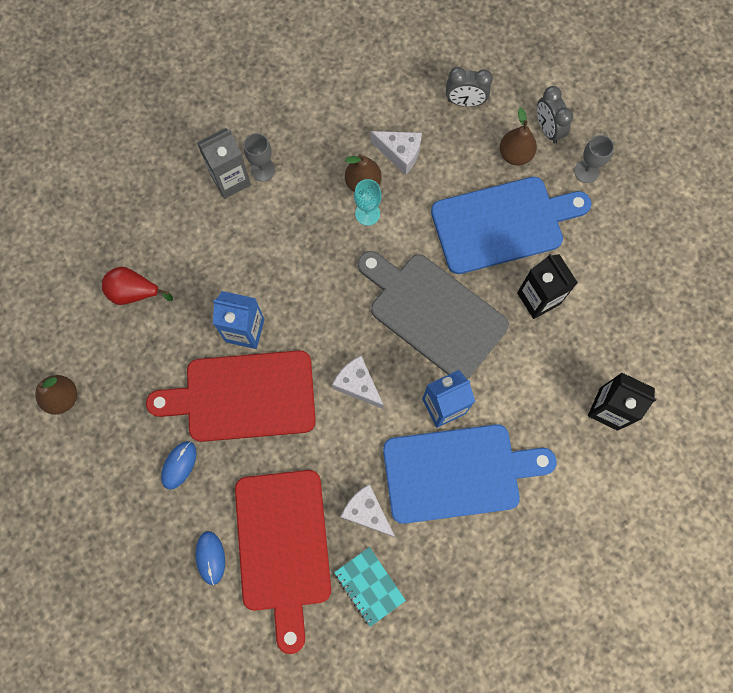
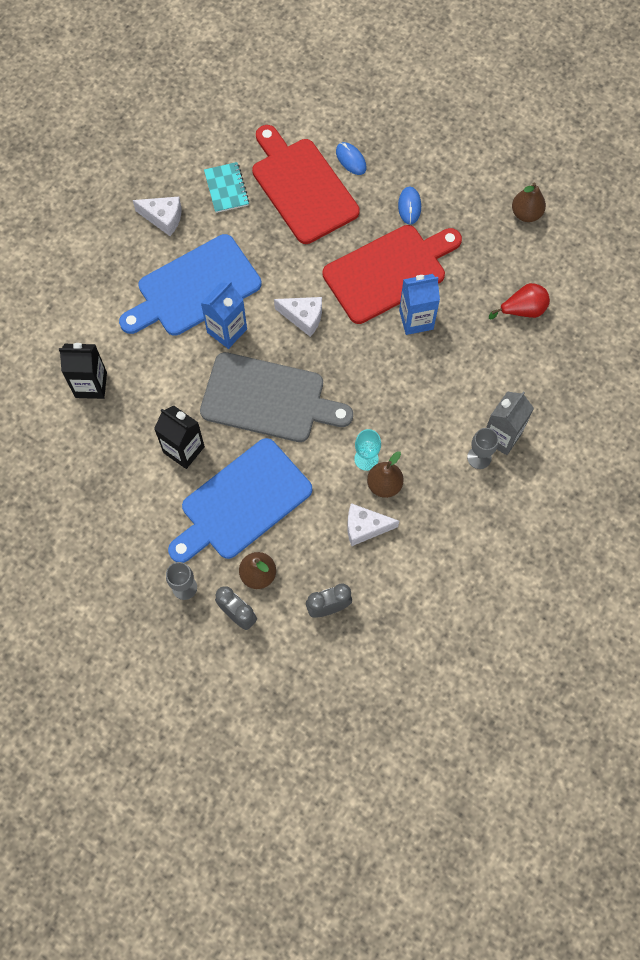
camera: 155 degrees right, 5 degrees down
(366, 512) = (252, 233): white cheese -> white cheese (163, 218)
(369, 586) = (226, 188): turquoise notebook -> turquoise notebook turned 45 degrees clockwise

